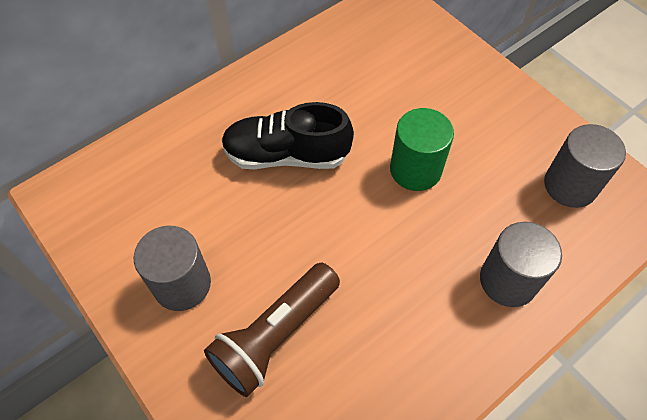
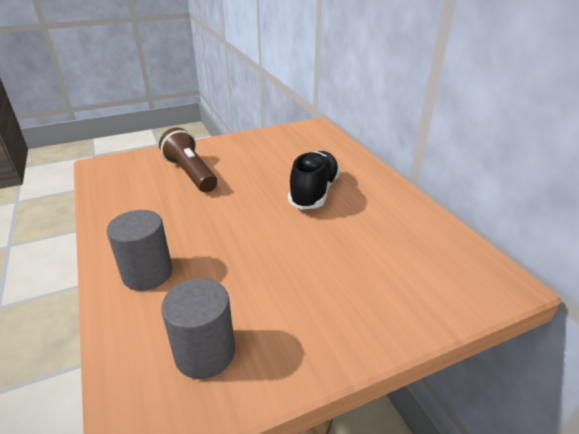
camera: 105 degrees right, 25 degrees down
(182, 284) = (241, 152): grey cylinder -> none
(415, 169) = (275, 249): green cylinder -> none

